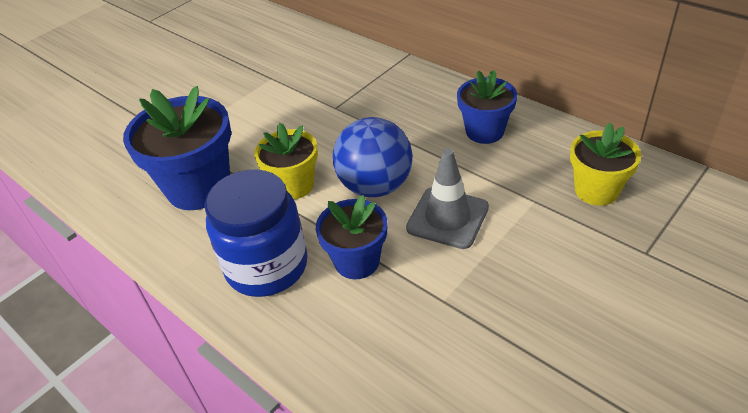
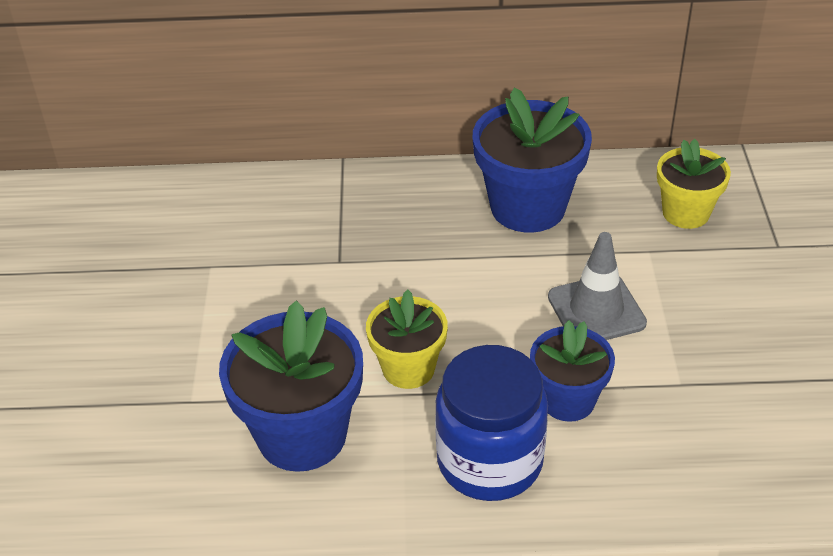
camera: 45 degrees left, 0 degrees up
(375, 186) = (493, 320): blue ball -> none
(484, 131) = (528, 207): blue flower pot -> blue flower pot, size x1.63

